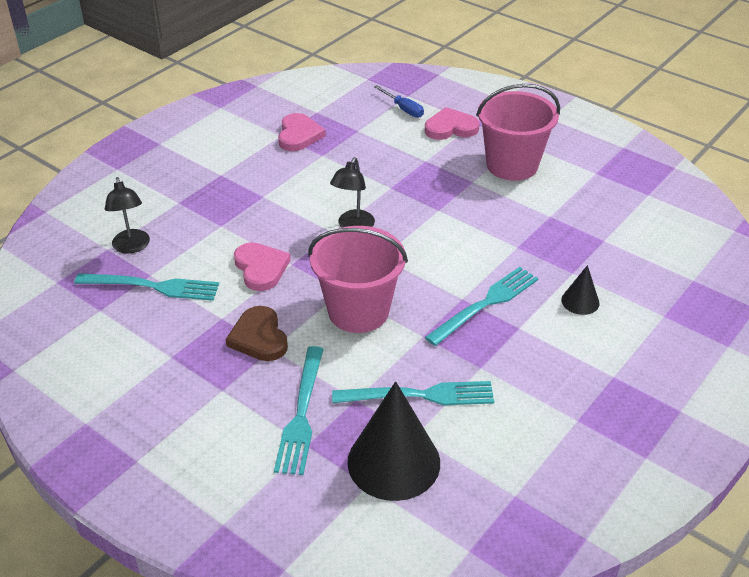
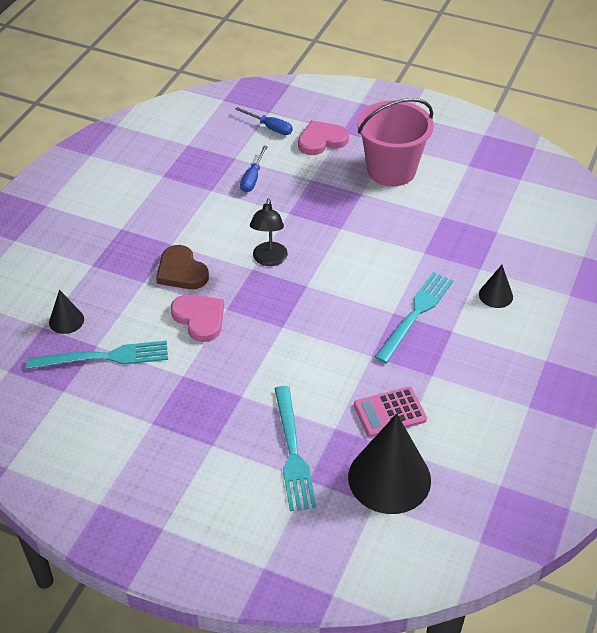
camera: 15 degrees left, 5 degrees up
(132, 247) = (66, 320): black lamp -> black cone
(259, 337) = (225, 387): brown heart -> brown heart (181, 271)
(299, 135) = (180, 173): pink heart -> none
(358, 311) = (306, 343): pink bucket -> none
(367, 151) = (252, 178): none -> blue screwdriver
(420, 395) = (389, 412): turquoise fork -> pink calculator

